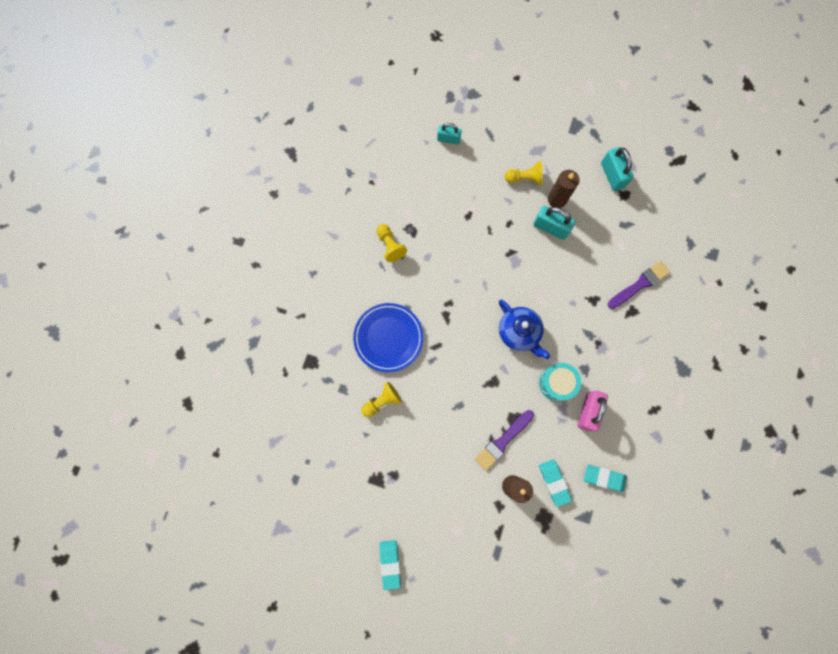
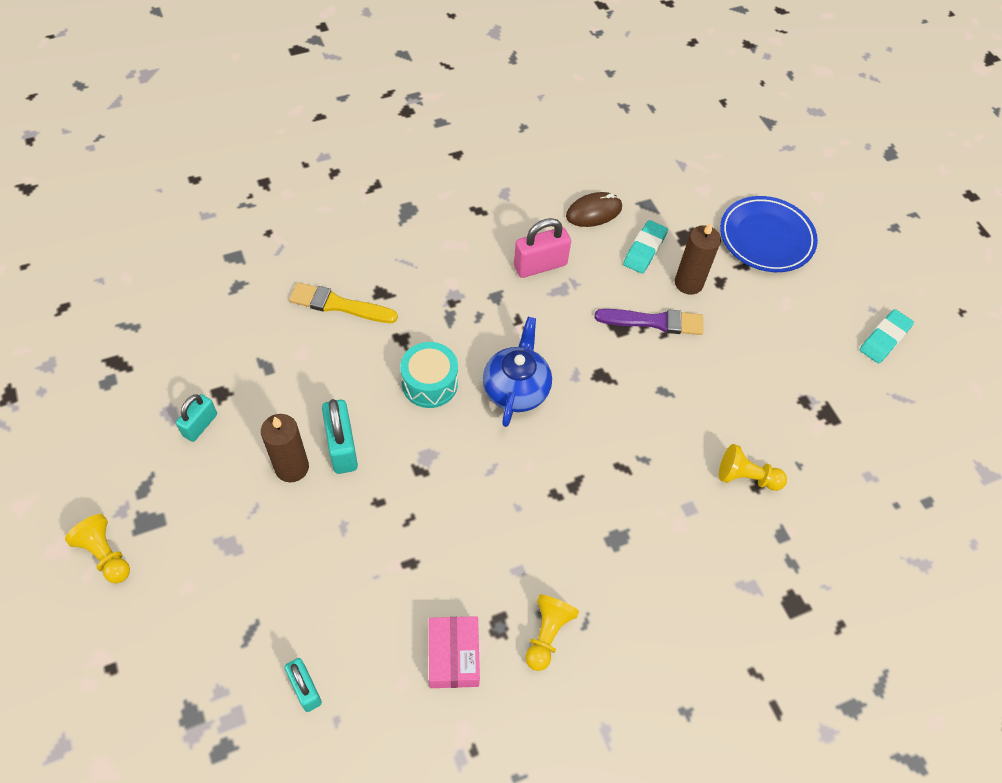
camera: 135 degrees left, 20 degrees down
(388, 338) = (669, 532): blue plate -> blue plate (766, 238)
(413, 202) = (453, 656): none -> pink box
(525, 178) = (290, 530): yellow pawn -> yellow pawn (105, 555)
(557, 383) = (538, 312): turquoise drum -> turquoise drum (429, 383)
(604, 478) = (594, 212): turquoise eraser -> brown mouse
(612, 175) = (200, 425): turquoise padlock -> turquoise padlock, size x0.66
(639, 284) = (339, 305): purple brush -> yellow brush

